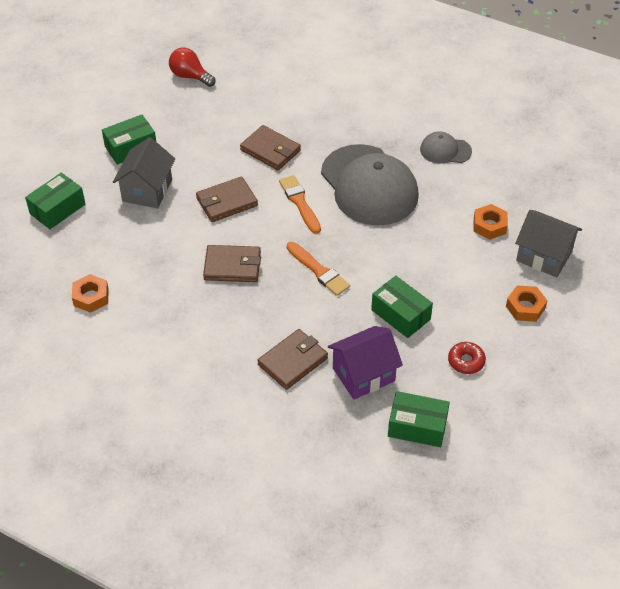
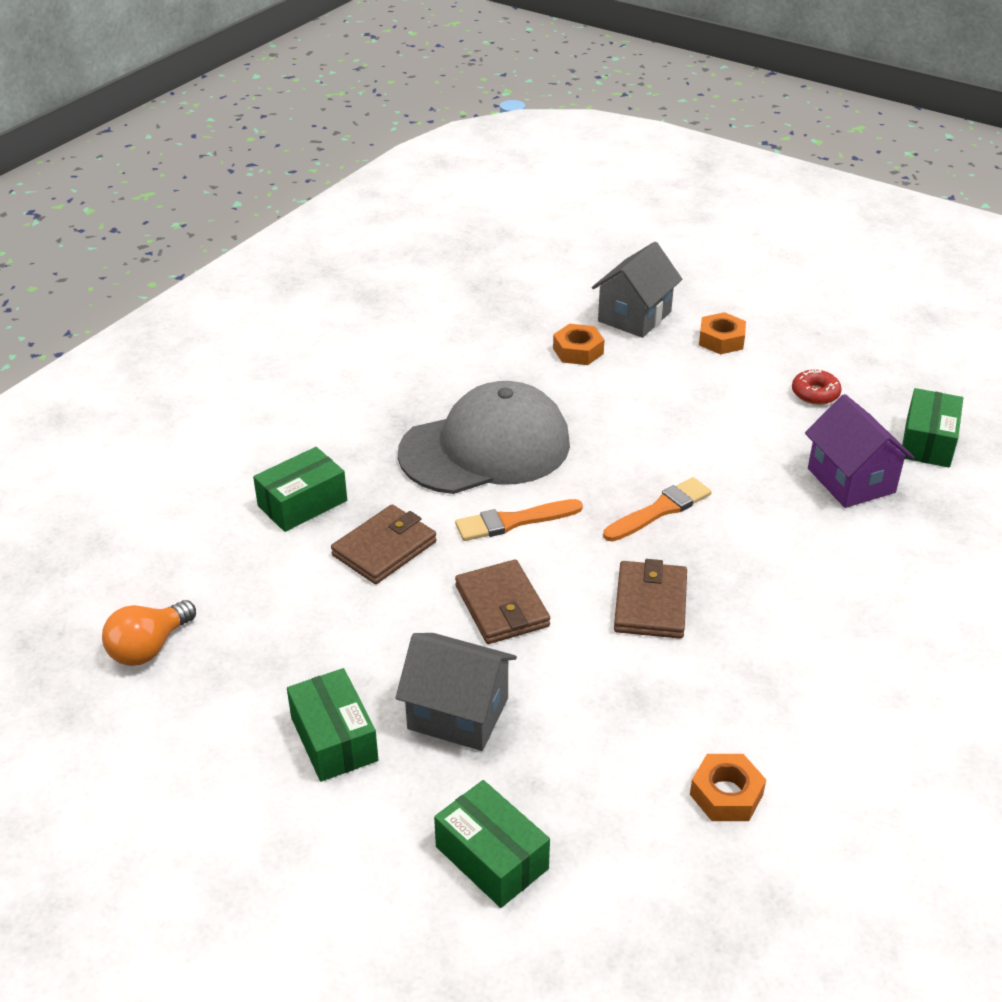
camera: 85 degrees left, 10 degrees down
(190, 76) = (149, 648): red light bulb -> orange light bulb
(292, 361) = (838, 546): brown wallet -> none
(400, 314) = (741, 439): green box -> green box (302, 503)
(445, 150) = (424, 372): grey cap -> none

